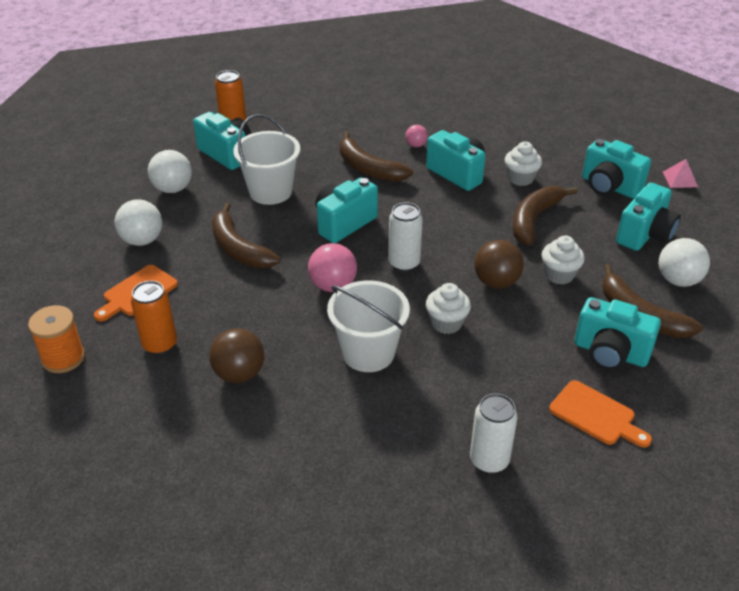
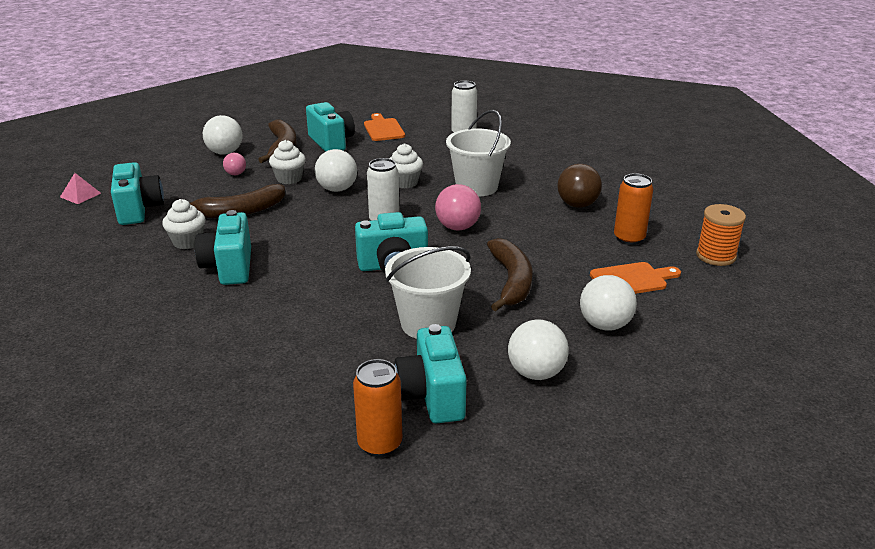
camera: 145 degrees left, 10 degrees down
(368, 168) = (299, 307): brown banana -> none
(416, 145) = (215, 311): pink ball -> pink ball (236, 174)
(496, 282) = (337, 189): brown ball -> white ball
(645, 235) = (188, 177): turquoise camera -> none

